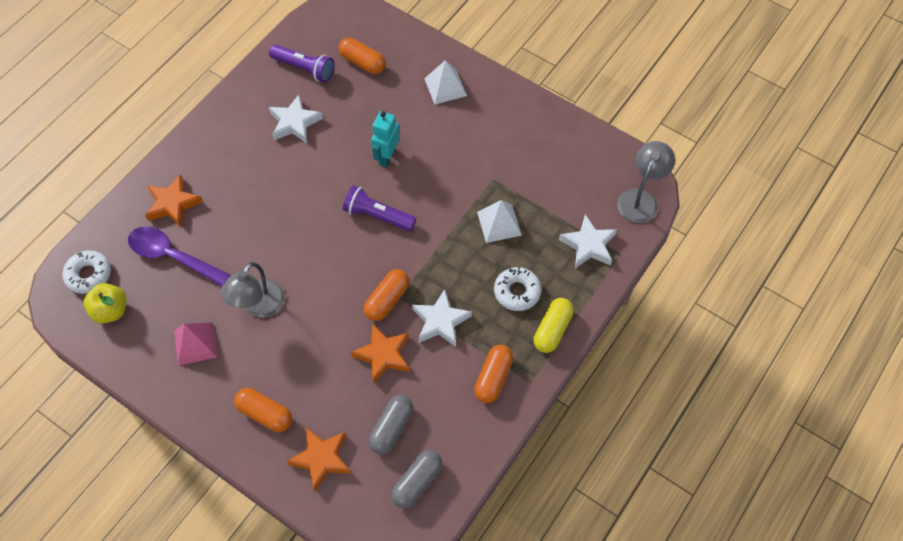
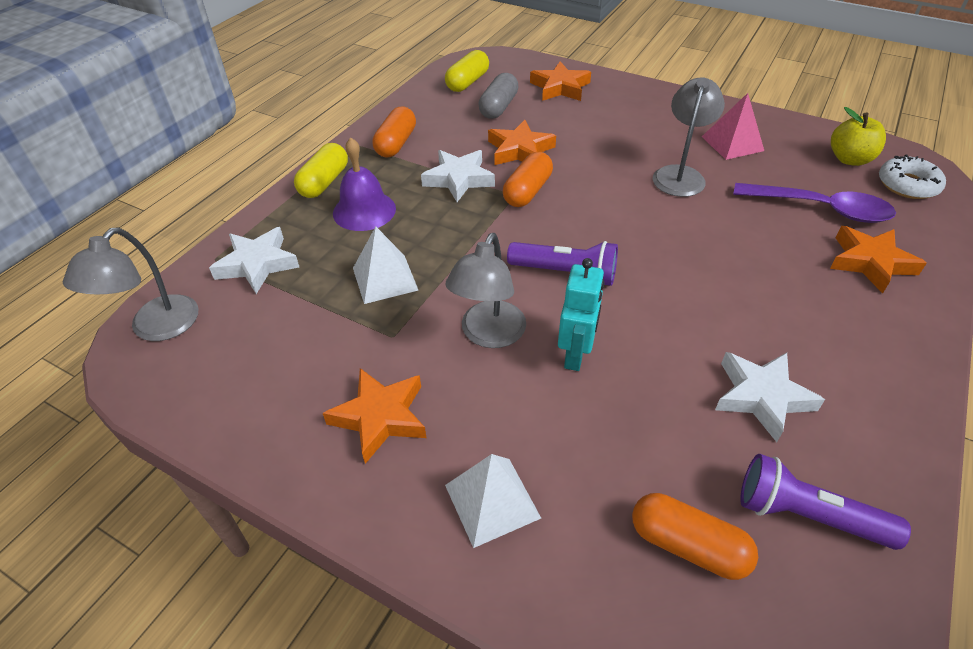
camera: 175 degrees right, 15 degrees down
(265, 414) = (627, 106): orange capsule -> none
(417, 482) = (467, 82): grey capsule -> yellow capsule
(435, 174) = (488, 335): none -> grey lamp
(499, 131) = (380, 417): none -> orange star
(517, 292) = (364, 210): white donut -> purple bell

